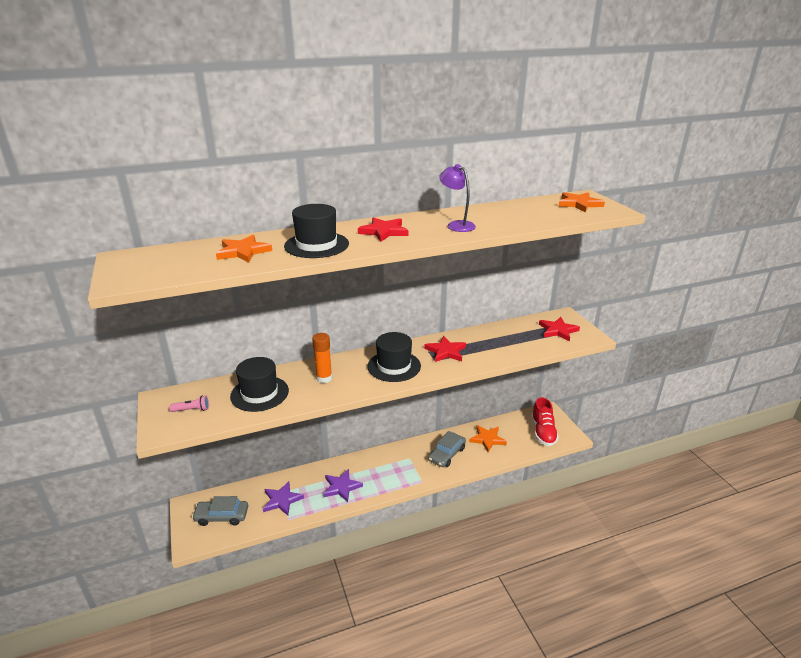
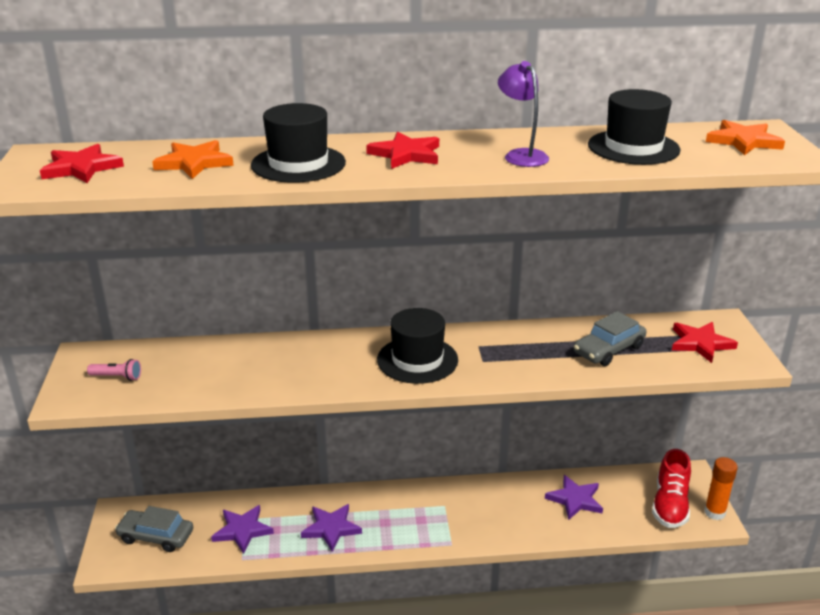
camera: 15 degrees right, 0 degrees up
(259, 393) = (213, 369): black hat -> black hat (633, 147)
(324, 378) = (310, 362): orange glue stick -> orange glue stick (714, 512)
(446, 351) = (505, 350): red star -> red star (81, 168)
(447, 454) = (503, 510): grey car -> grey car (608, 349)
(487, 439) = (575, 499): orange star -> purple star

